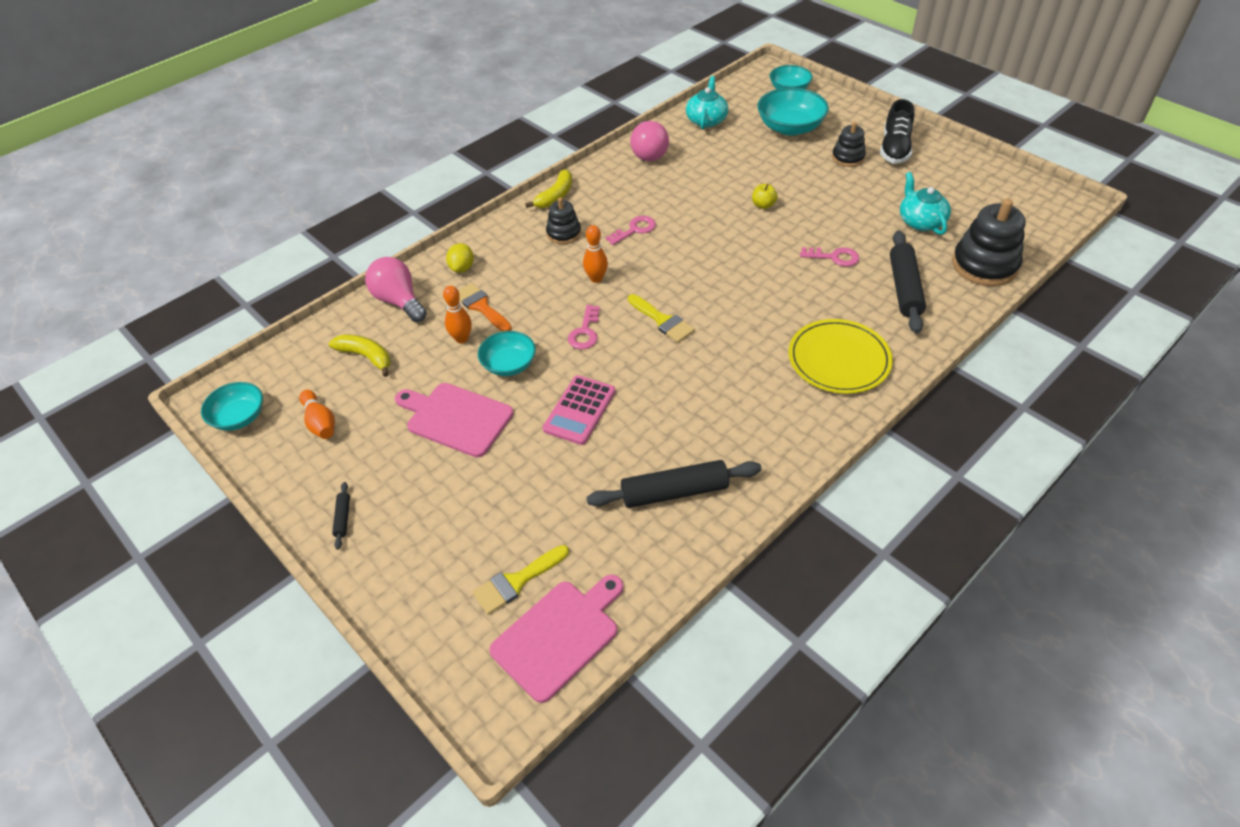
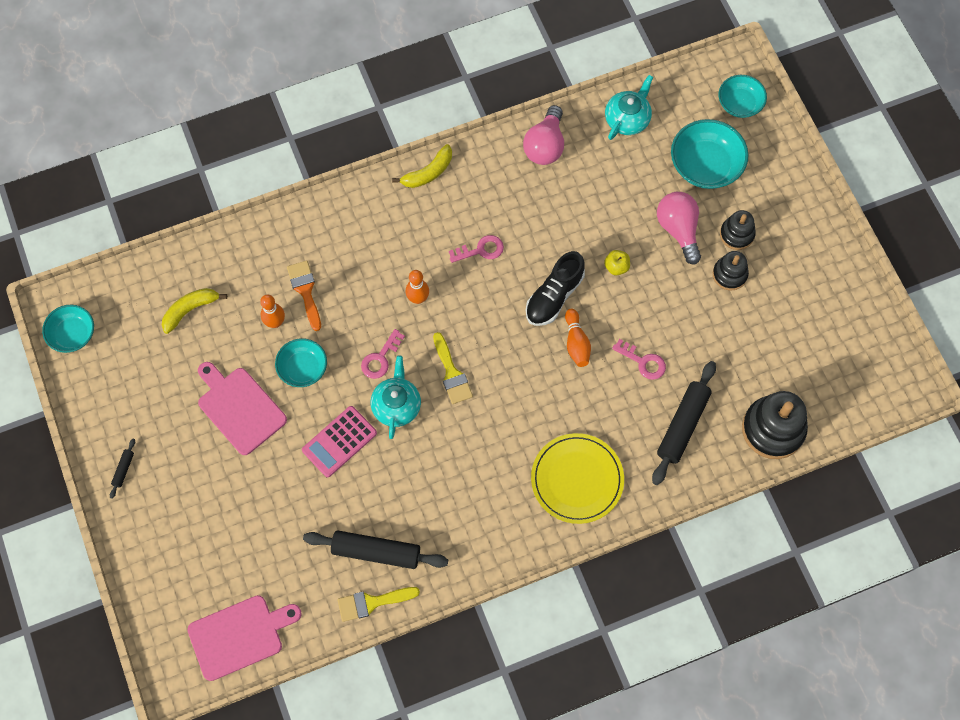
camera: 20 degrees right, 20 degrees up
(320, 422) = (133, 367): orange bowling pin -> orange bowling pin (576, 343)
(366, 357) = (190, 310): yellow banana -> yellow banana turned 90 degrees counterclockwise
(399, 301) = (238, 254): pink light bulb -> pink light bulb (678, 229)
(462, 268) = (306, 235): yellow lemon -> none
(517, 581) = (228, 579): yellow brush -> yellow brush (372, 602)
(563, 233) = (414, 228): black stacking toy -> black stacking toy (729, 274)
(894, 148) = (791, 240): black shoe -> black shoe (554, 296)
(920, 221) = (751, 350): turquoise teapot -> turquoise teapot (396, 405)

